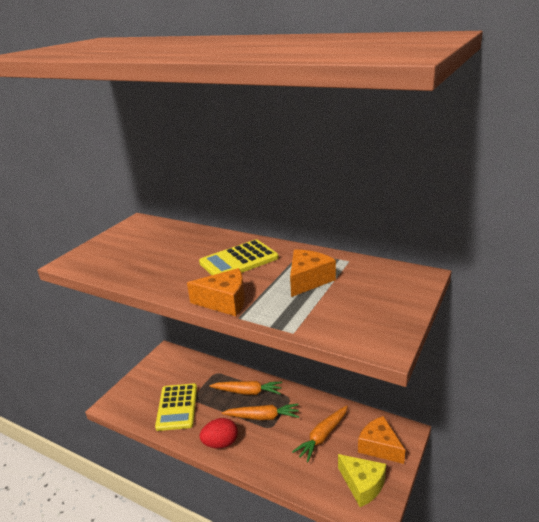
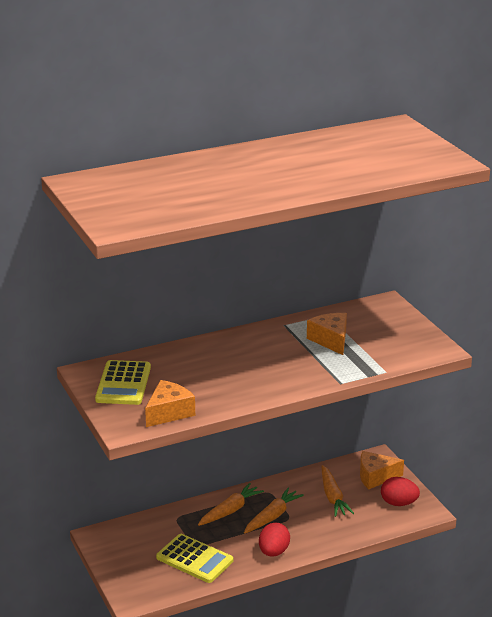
camera: 55 degrees left, 0 degrees up
(224, 302) = (311, 381): orange cheese -> orange cheese (169, 412)
(239, 260) = (256, 353): yellow calculator -> yellow calculator (123, 384)
(362, 485) = (398, 503): yellow cheese -> red egg

